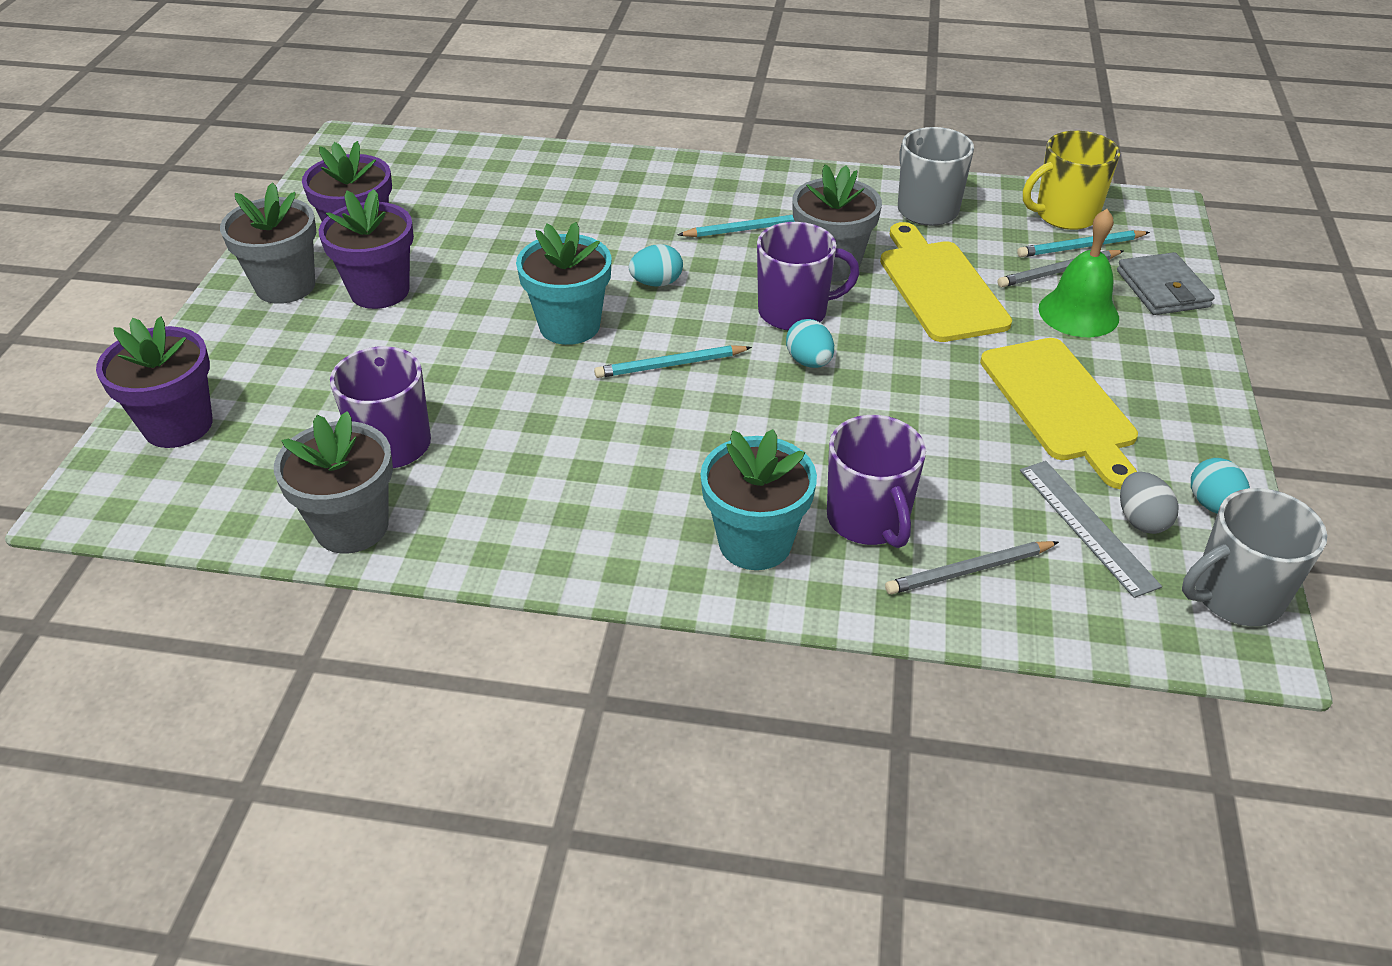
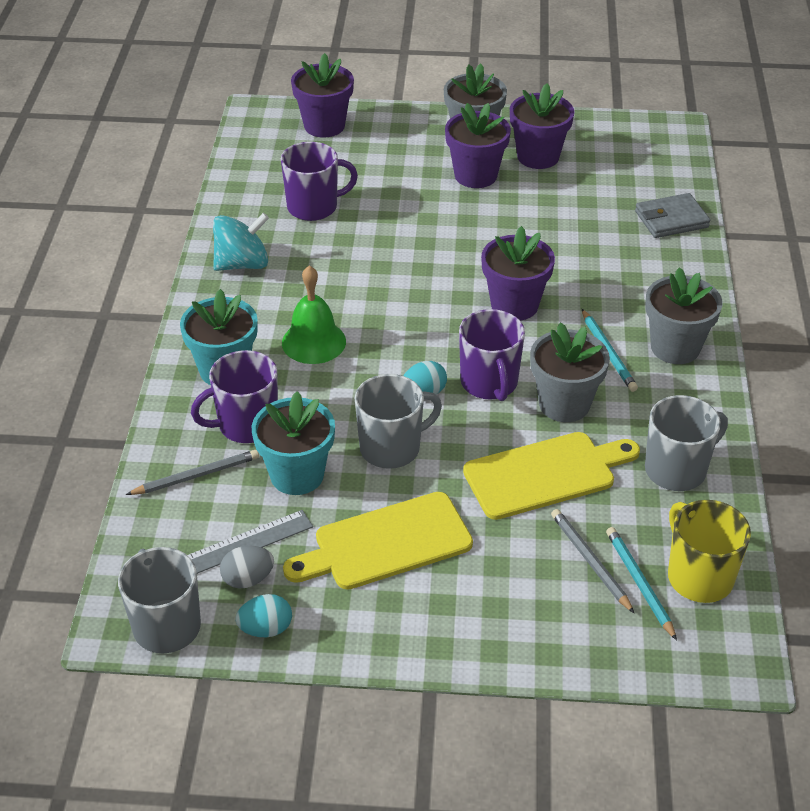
camera: 85 degrees right, 0 degrees up
(352, 527) = (238, 204): grey flower pot -> grey flower pot (675, 347)
(511, 523) = (242, 264): none -> turquoise spinning top
(569, 326) = (450, 266): turquoise flower pot -> turquoise flower pot (297, 475)
(656, 283) = (514, 305): turquoise egg -> purple flower pot
(670, 365) = (409, 319): turquoise pencil -> none
(906, 392) = (391, 448): none -> grey mug
(969, 571) = (196, 475): grey pencil -> grey pencil turned 90 degrees clockwise
(1078, 313) = (523, 570): green bell -> green bell (314, 342)
(1163, 289) = (578, 641): grey wallet -> grey wallet (671, 219)

